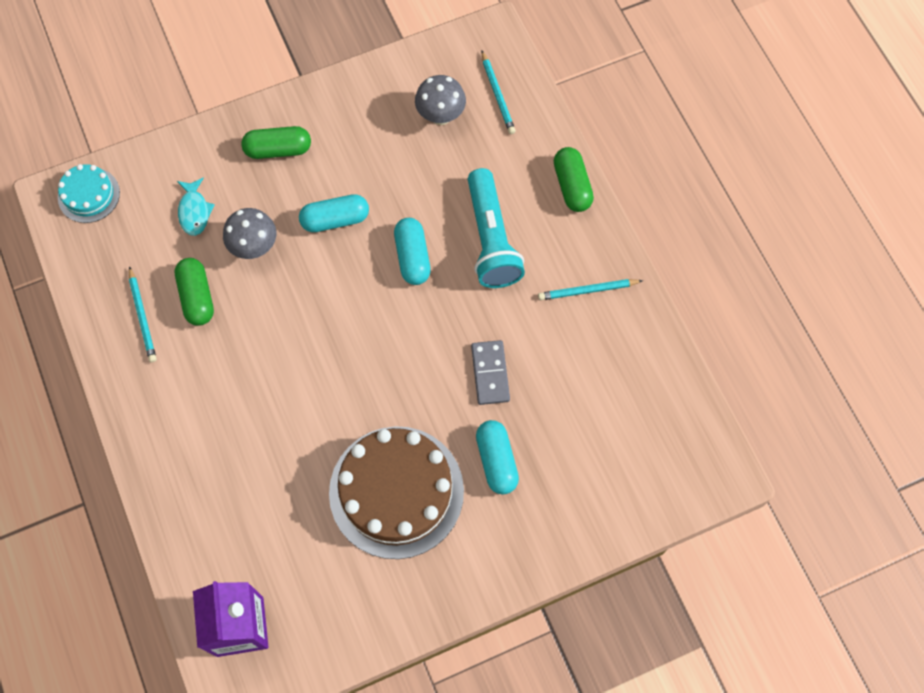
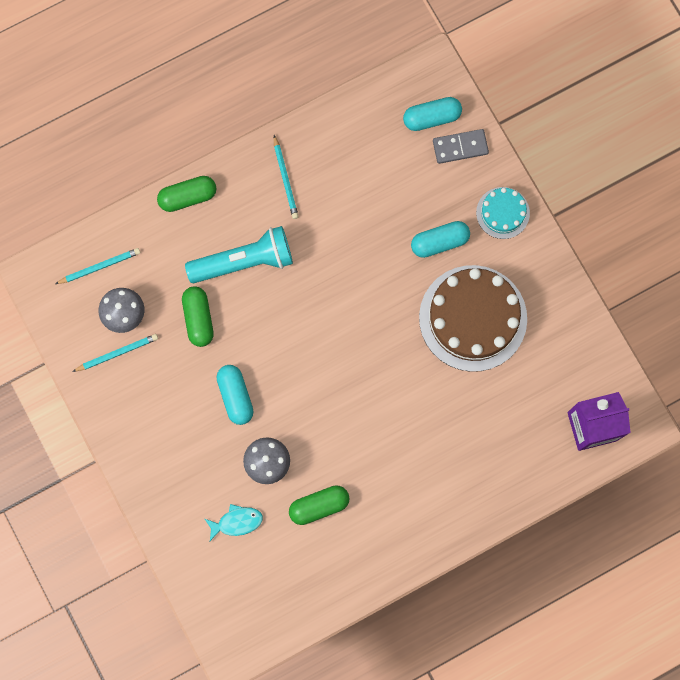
camera: 95 degrees left, 10 degrees up
(89, 195) = (227, 621): turquoise cake -> turquoise cake (502, 213)
(142, 316) = (341, 550): turquoise pencil -> turquoise pencil (117, 353)
(278, 150) = (169, 456): green capsule -> green capsule (198, 319)
(412, 257) = (266, 326): turquoise capsule -> turquoise capsule (431, 118)
(490, 373) = (366, 252): grey domino -> grey domino (460, 147)

